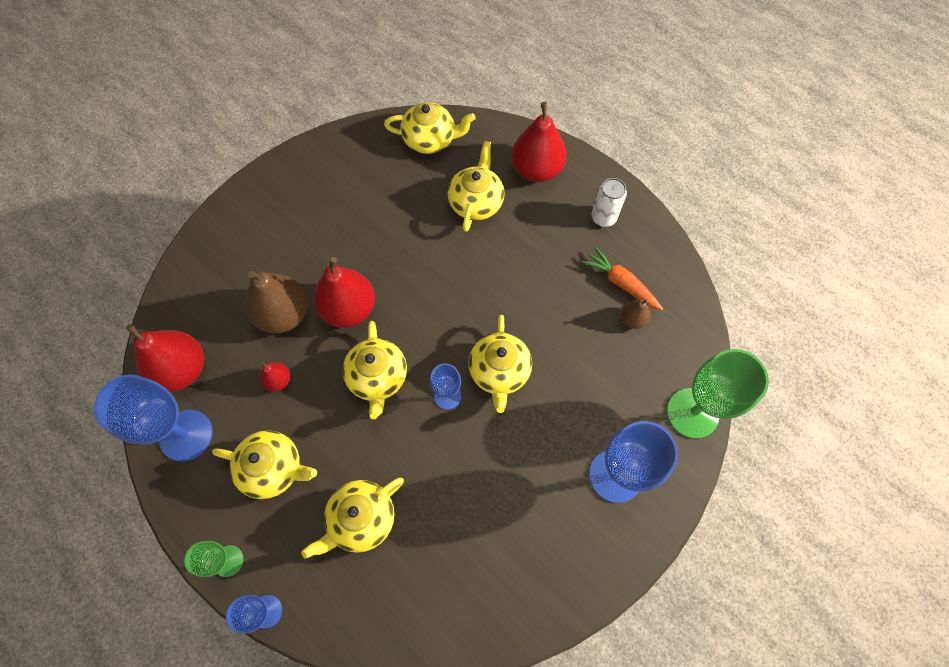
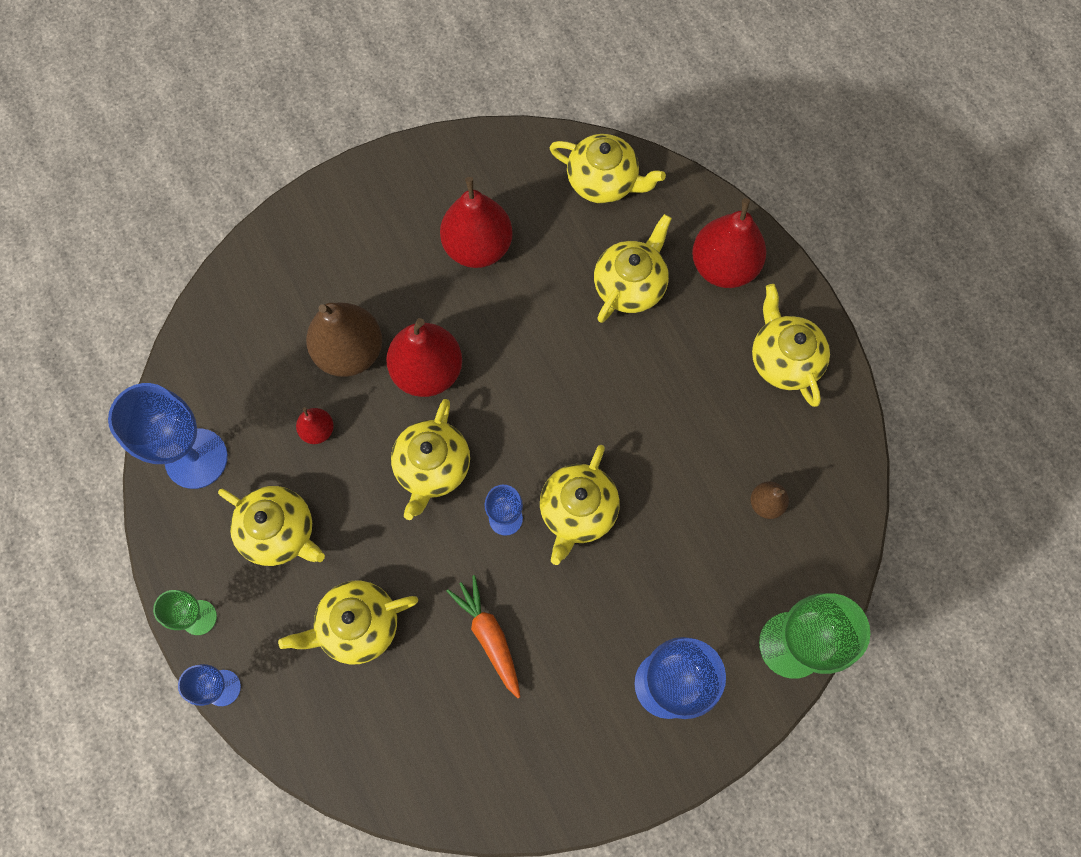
camera: 20 degrees right, 5 degrees up
(182, 369) = (215, 379): red pear -> red pear (478, 247)
(603, 218) = (783, 359): white can -> yellow teapot
(621, 283) = (770, 452): orange carrot -> orange carrot (489, 636)

